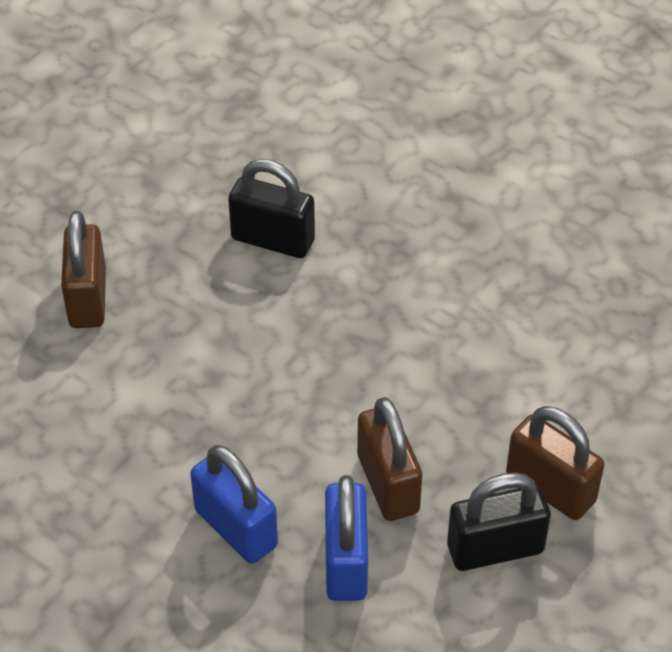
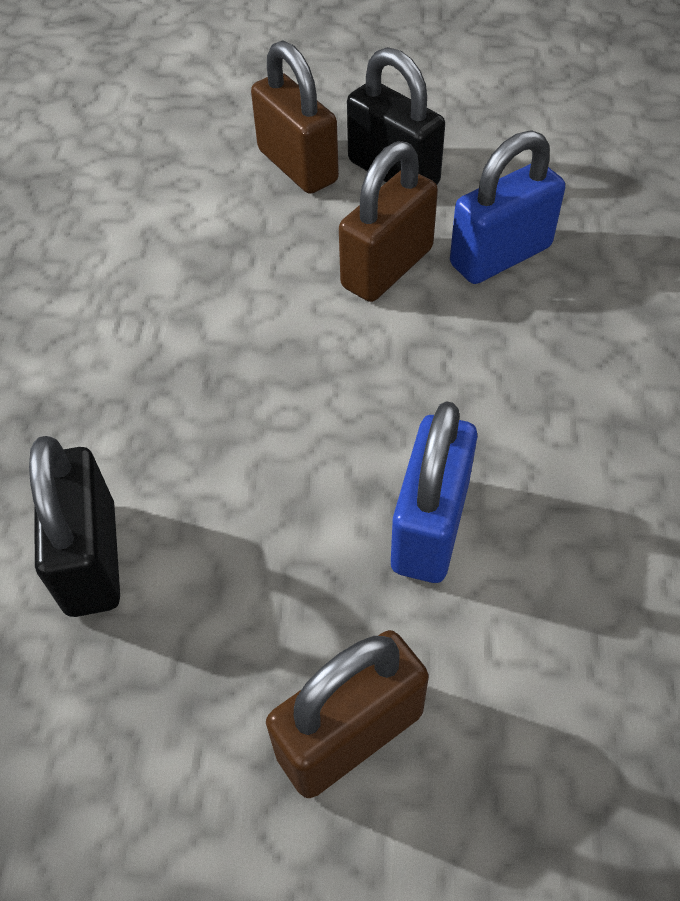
camera: 120 degrees left, 5 degrees up
(236, 528) = (545, 353): blue padlock -> blue padlock (430, 526)
(550, 488) = (298, 166): brown padlock -> brown padlock turned 45 degrees counterclockwise

